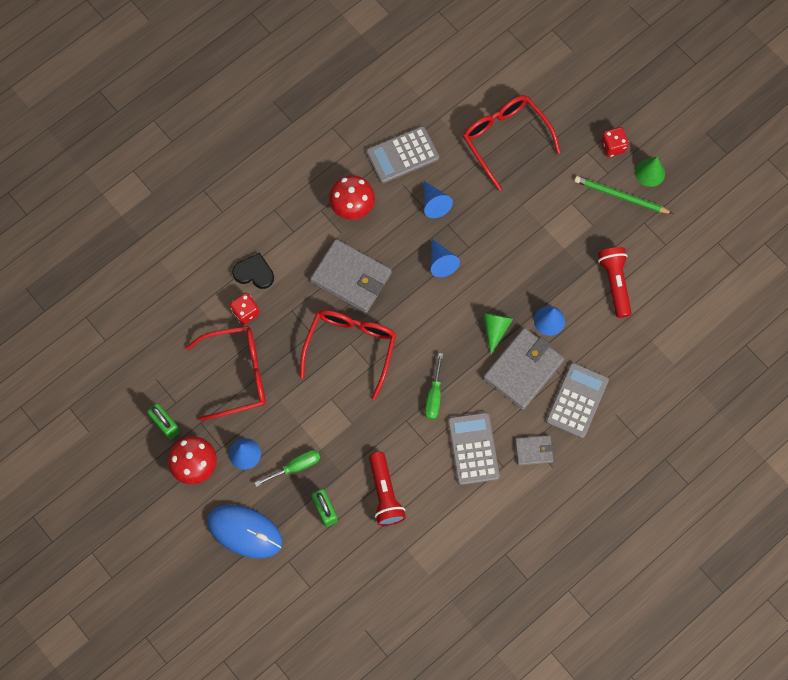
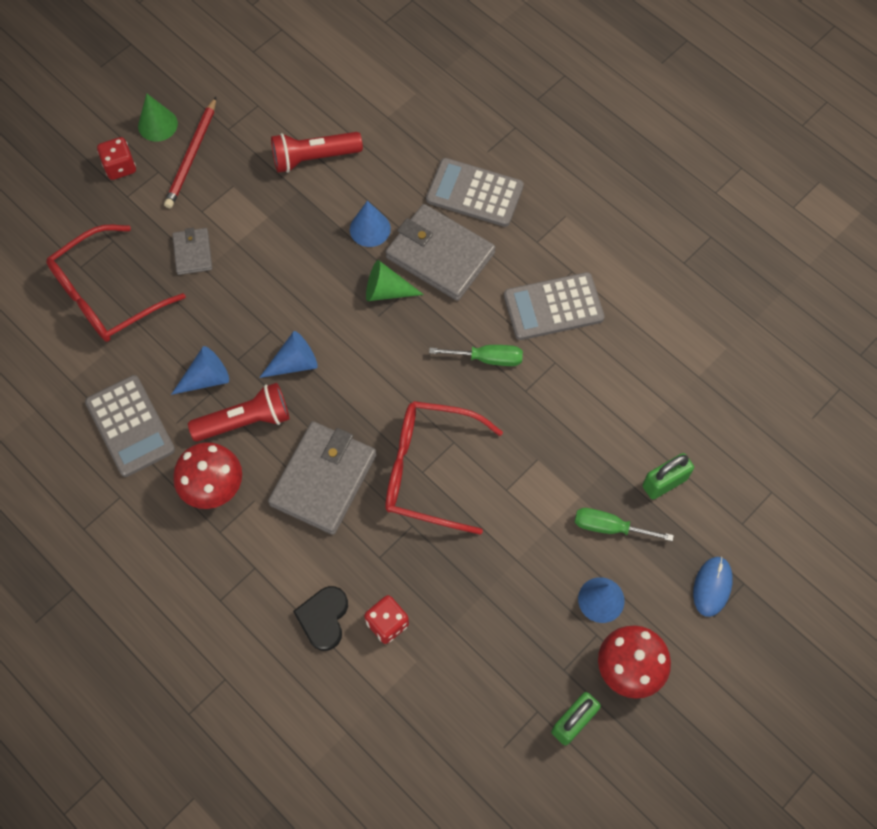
camera: 95 degrees left, 5 degrees down
(238, 374) = (484, 623): red glasses -> none
(244, 531) = (712, 586): blue mouse -> blue mouse, size x0.56
(295, 467) = (610, 527): green screwdriver -> green screwdriver turned 45 degrees counterclockwise
(385, 494) = (630, 408): red flashlight -> red flashlight (245, 421)
(533, 451) = (546, 238): grey wallet -> grey wallet (193, 253)
(620, 196) = (192, 155): green pencil -> red pencil

